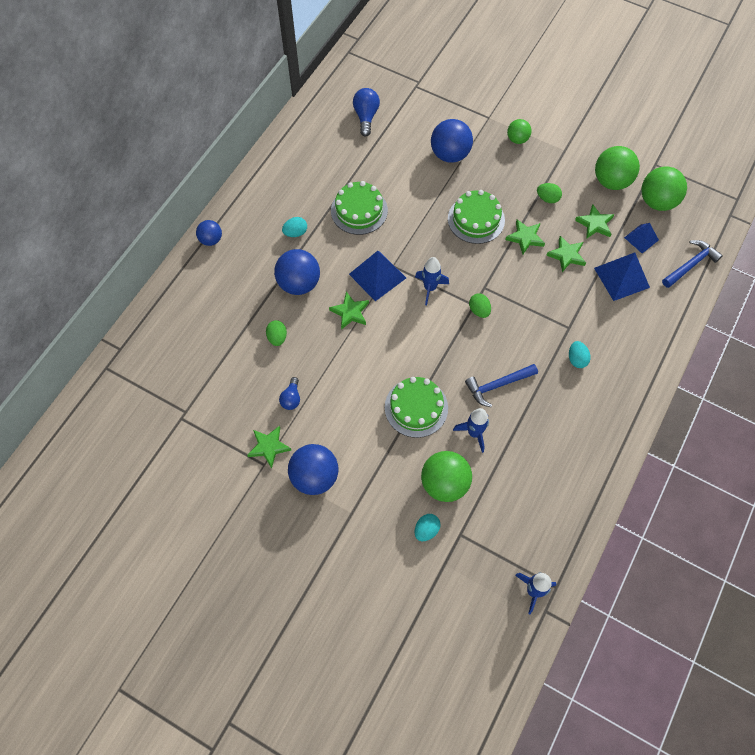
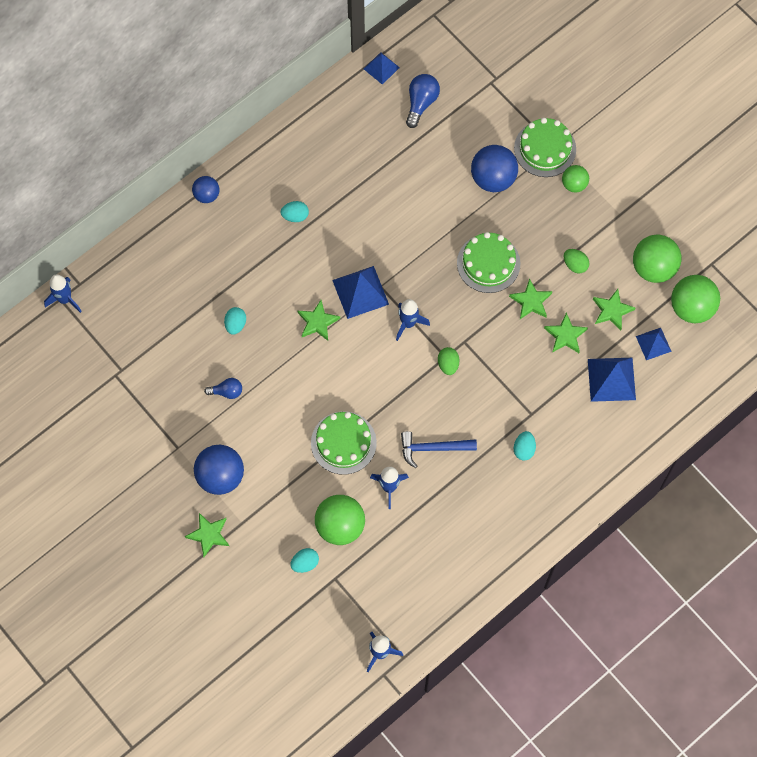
camera: 20 degrees right, 5 degrees up
(110, 367) = (65, 299): none -> blue rocket
(269, 447) = (188, 432): green star -> green star (209, 535)
(277, 337) = (235, 324): green egg -> turquoise egg
(291, 398) = (227, 391): blue light bulb -> blue light bulb turned 120 degrees counterclockwise
(299, 283) = (278, 273): blue ball -> none
(322, 101) = (381, 68): none -> blue pyramid
(359, 210) = (370, 212): green cake -> green cake (545, 149)
(690, 264) = (691, 390): blue hammer -> none

